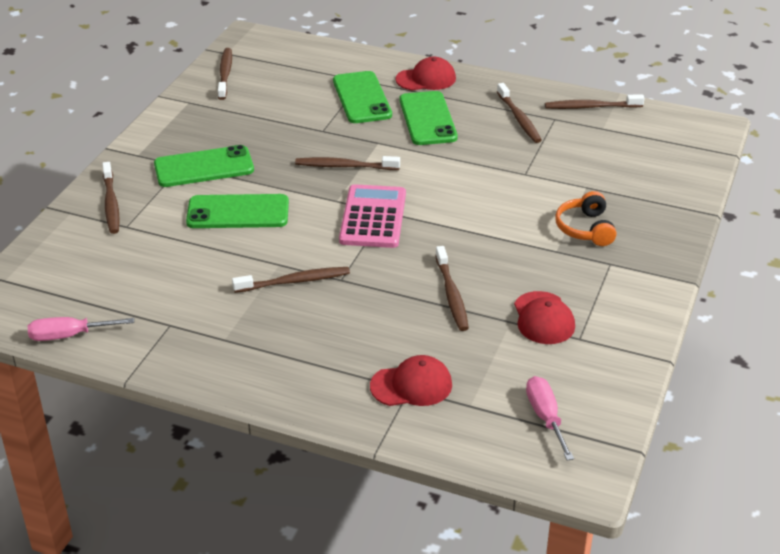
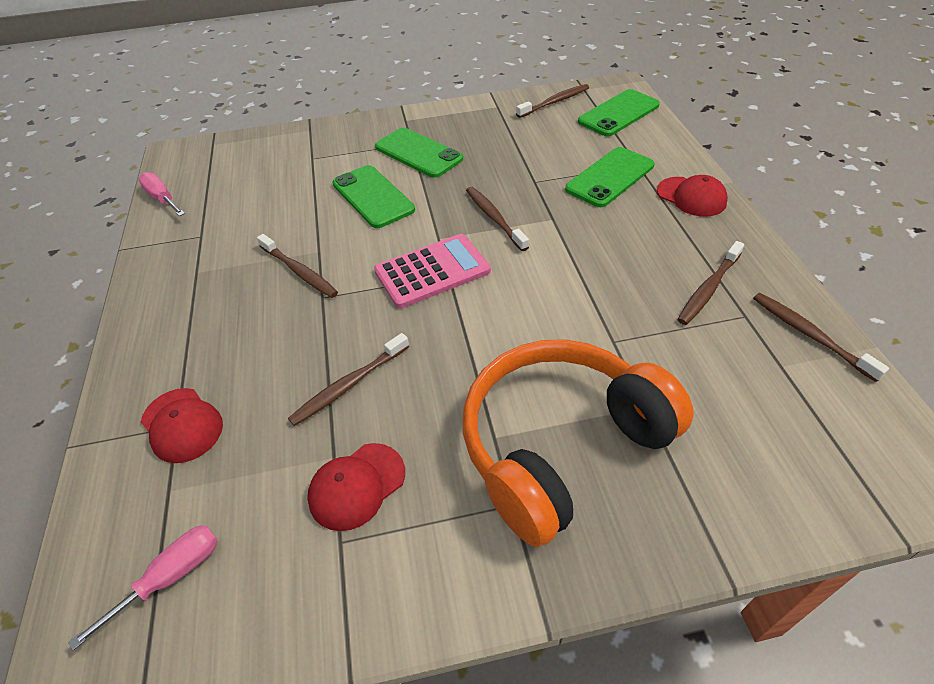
camera: 60 degrees right, 10 degrees up
(111, 203) = (334, 139): brown toothbrush -> none
(427, 119) = (627, 229): green phone -> green phone (618, 113)
(585, 229) = (560, 445): orange headphones -> orange headphones, size x2.27

